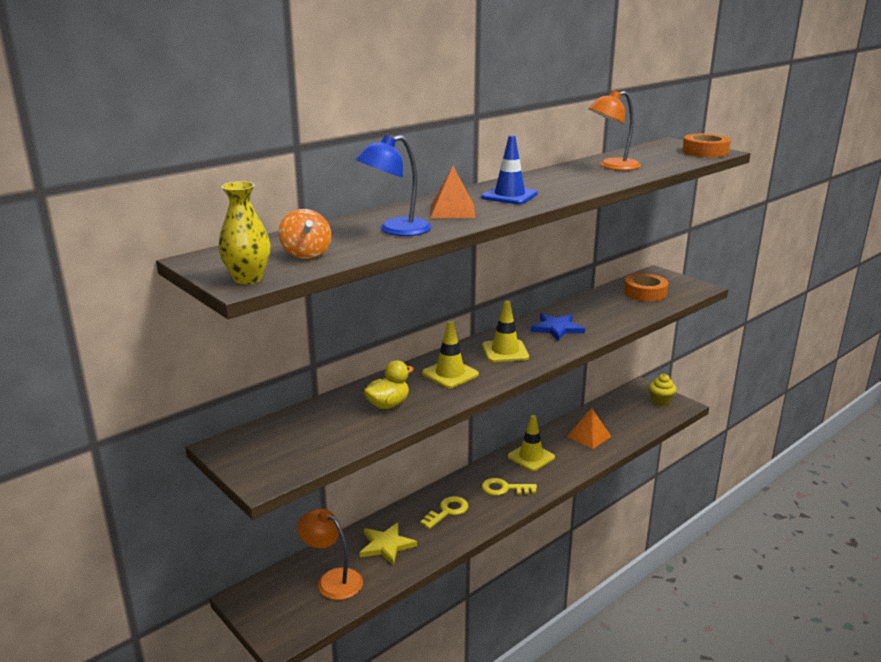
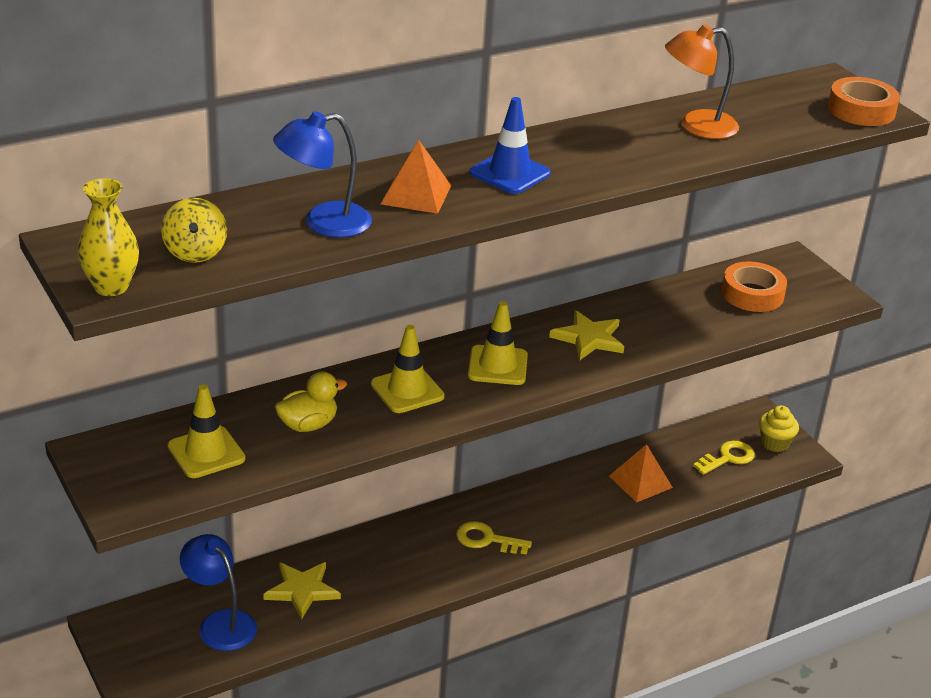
camera: 10 degrees right, 10 degrees up
(306, 254) = (195, 252): orange spinning top -> yellow spinning top
(332, 580) = (220, 623): orange lamp -> blue lamp
(447, 511) = (398, 558): yellow key -> yellow key (728, 458)
(531, 457) = (544, 499): yellow traffic cone -> yellow traffic cone (206, 453)
(557, 328) = (589, 338): blue star -> yellow star

